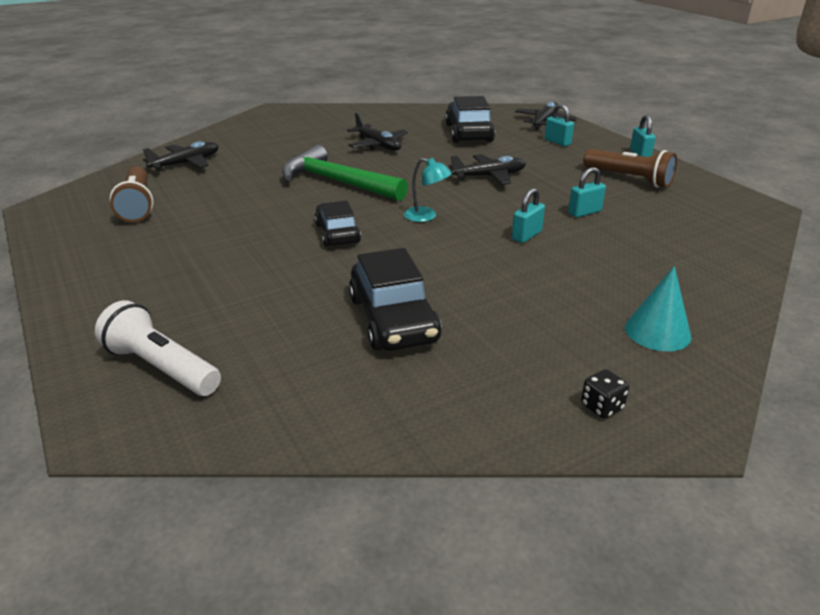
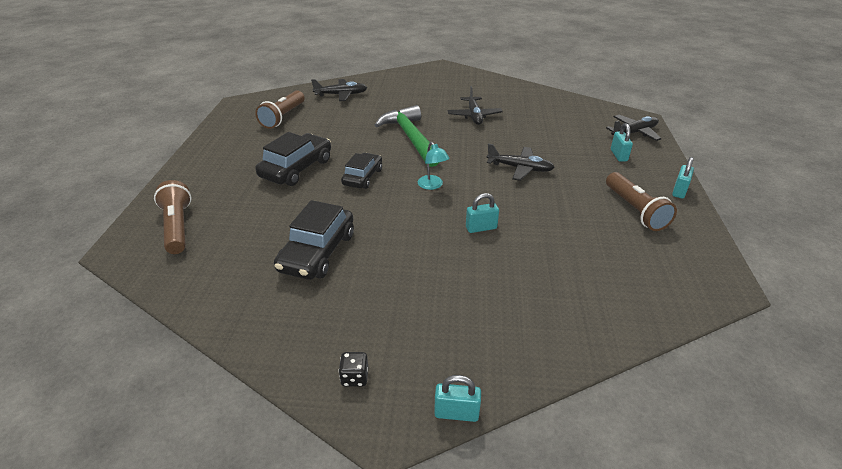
camera: 35 degrees right, 5 degrees up
(161, 367) = (178, 227): white flashlight -> brown flashlight
(468, 133) = (555, 125): black car -> black car (296, 168)
(584, 212) = (552, 226): turquoise padlock -> turquoise padlock (456, 413)
(657, 332) = (469, 346): turquoise cone -> none

